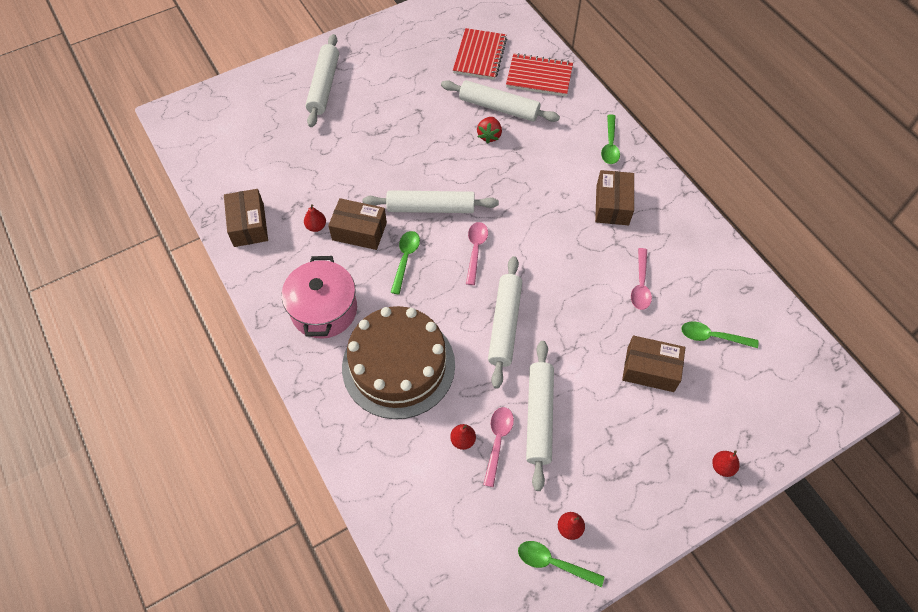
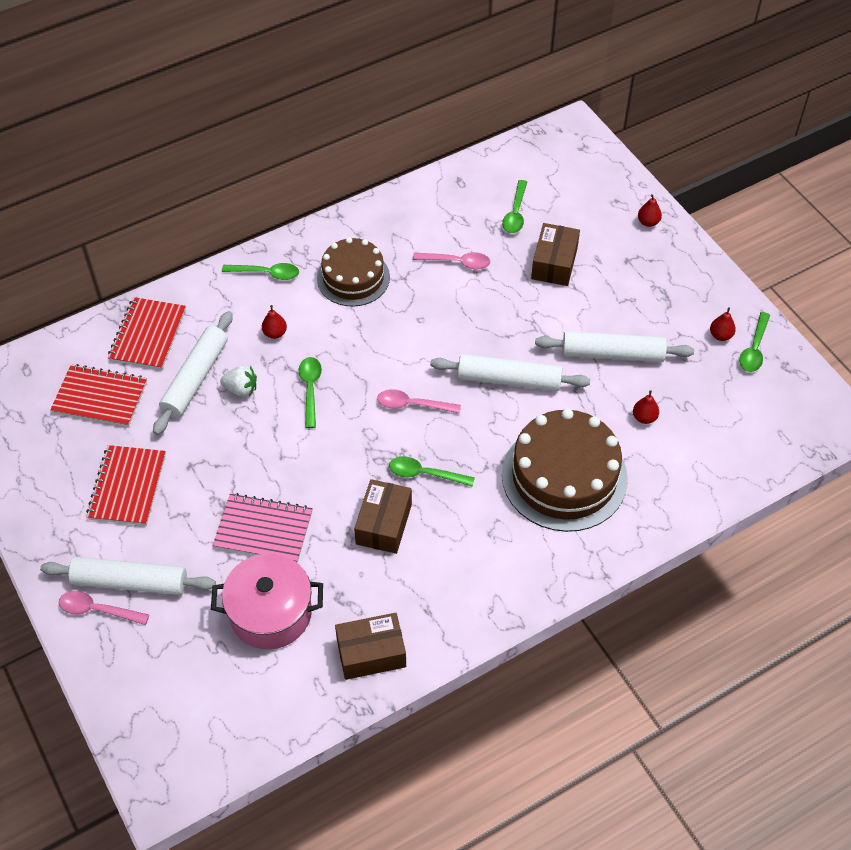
camera: 90 degrees left, 5 degrees down
(316, 226) = (375, 573): red pear -> red pear (275, 333)
(324, 310) = (496, 555): pink pot -> pink pot (271, 613)
(360, 156) = (263, 530): none -> pink notebook
(401, 77) = (127, 487): none -> red notebook
(431, 208) = (350, 449): white rolling pin -> none
(489, 135) = (241, 389): red strawberry -> white strawberry
(490, 179) = (310, 389): none -> green spoon
(497, 441) = (642, 388): pink spoon -> pink spoon (97, 610)
(612, 205) = (353, 277): brown box -> brown cake

